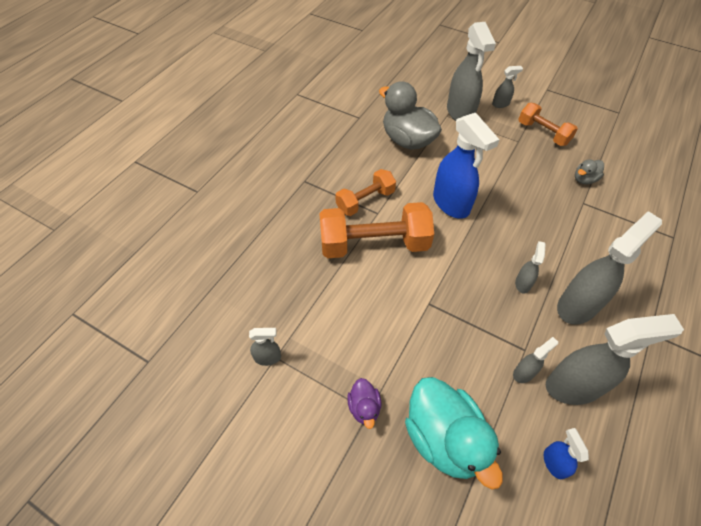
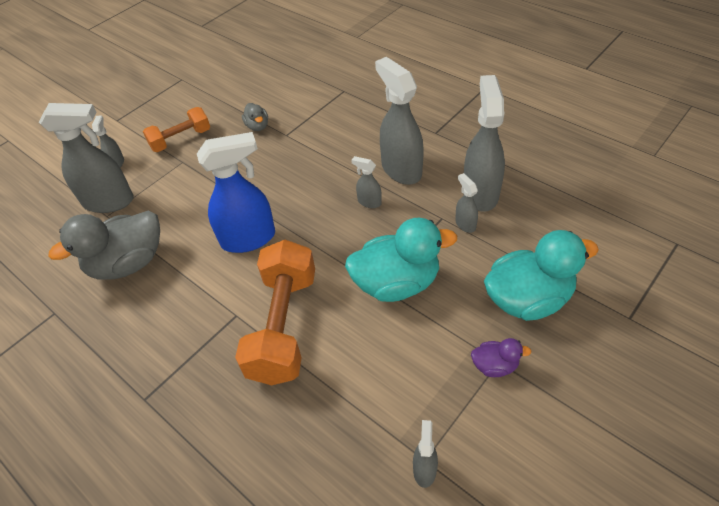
camera: 75 degrees left, 5 degrees down
(365, 201) = (211, 326): orange dumbbell -> none
(434, 318) = (396, 283): none -> turquoise duck
(554, 462) = (548, 224): blue spray bottle -> none

